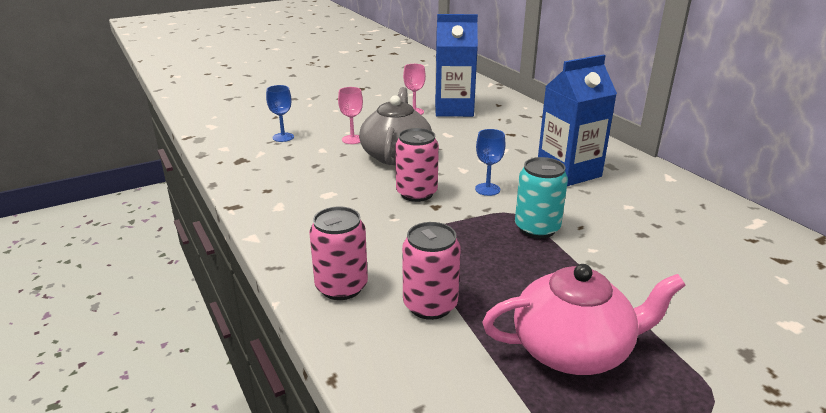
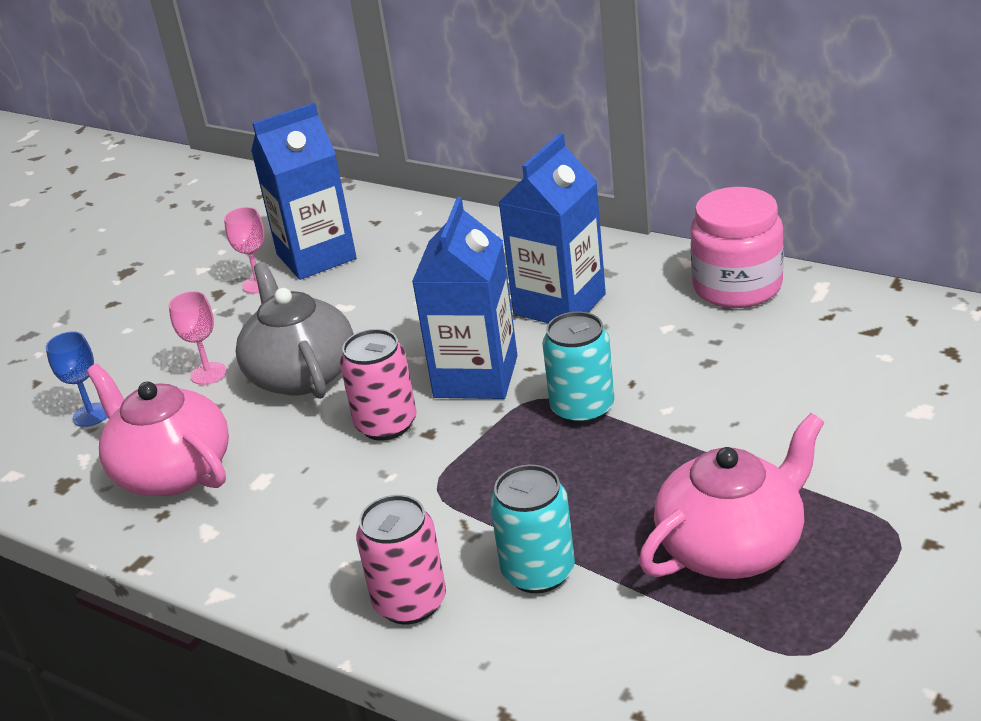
camera: 25 degrees left, 5 degrees up
(291, 173) = (172, 471): none -> pink teapot
(430, 305) = (538, 572): pink can -> turquoise can
(487, 189) = (476, 377): blue goblet -> blue carton
(695, 201) = (737, 287): none -> pink jar

